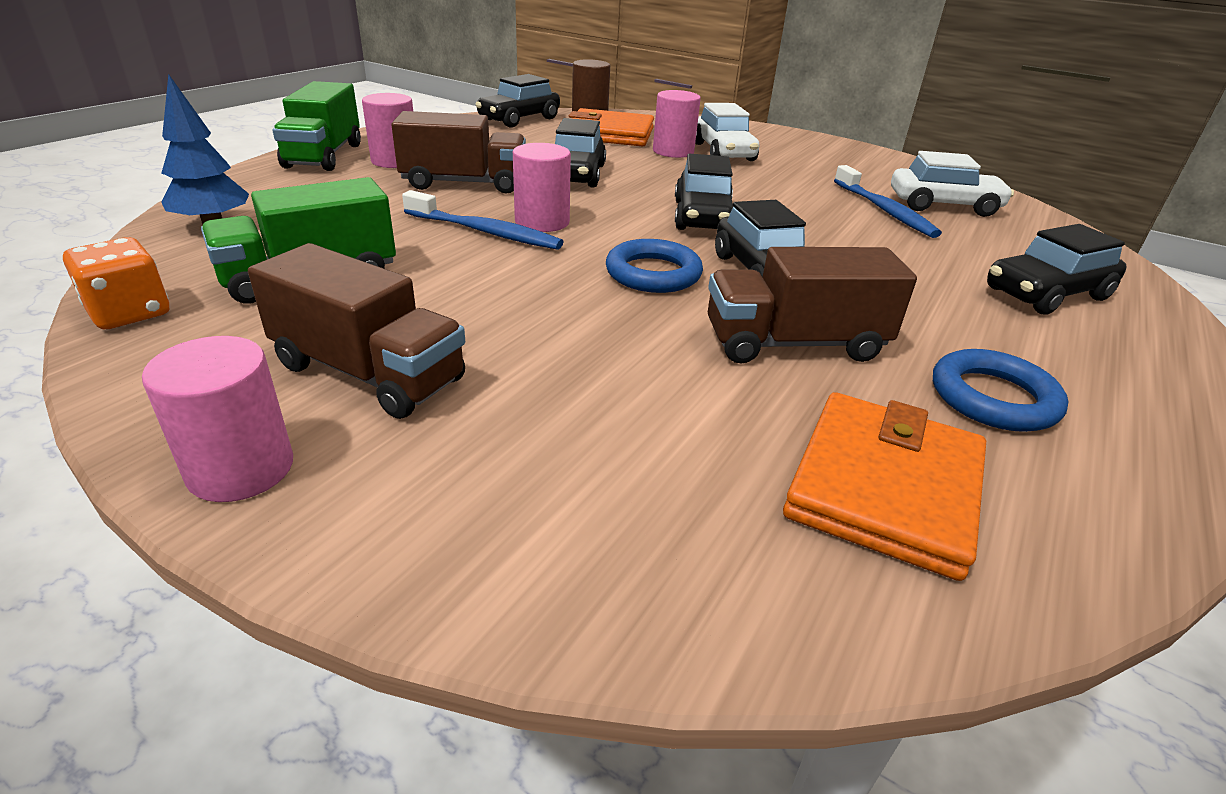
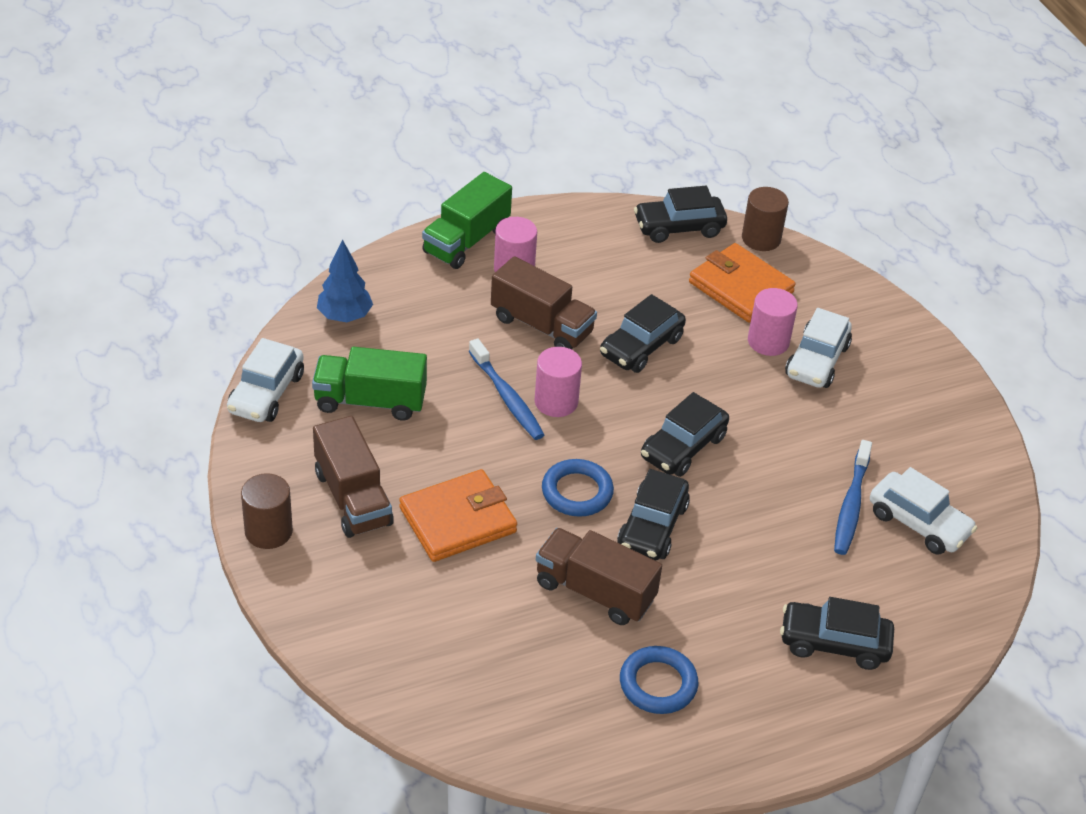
camera: 35 degrees right, 10 degrees up
(129, 313) = (266, 393): orange dice -> white car
(241, 469) = (268, 531): pink cylinder -> brown cylinder
(884, 487) = (526, 690): orange wallet -> orange wallet (458, 520)

